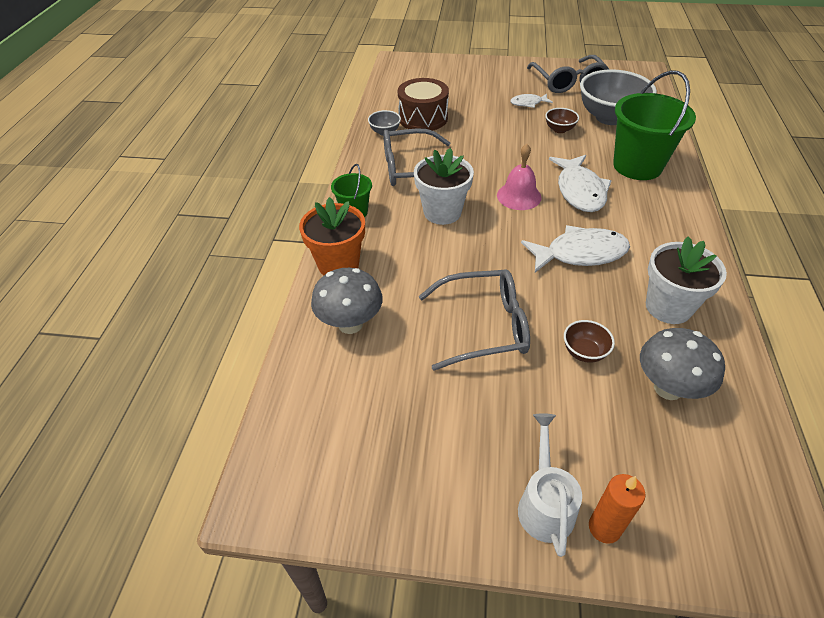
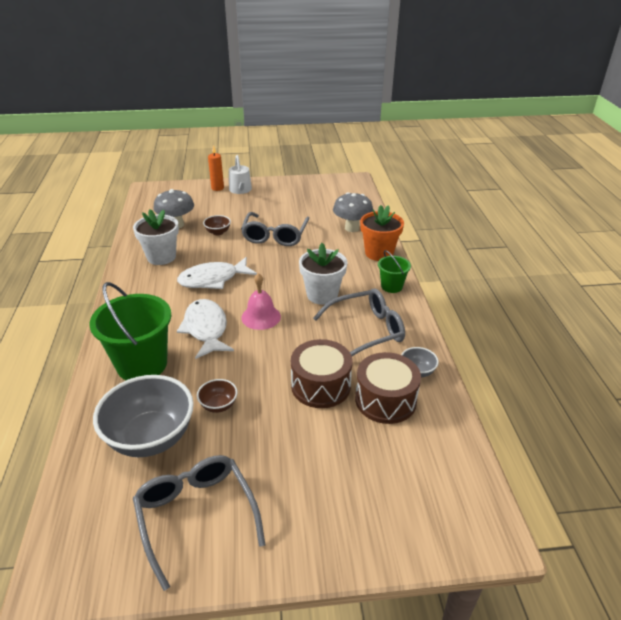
camera: 165 degrees right, 10 degrees down
(472, 132) = (321, 386): none -> brown drum
(484, 326) = (275, 236): grey glasses -> grey glasses turned 60 degrees counterclockwise
(528, 103) = (258, 450): white fish -> none

